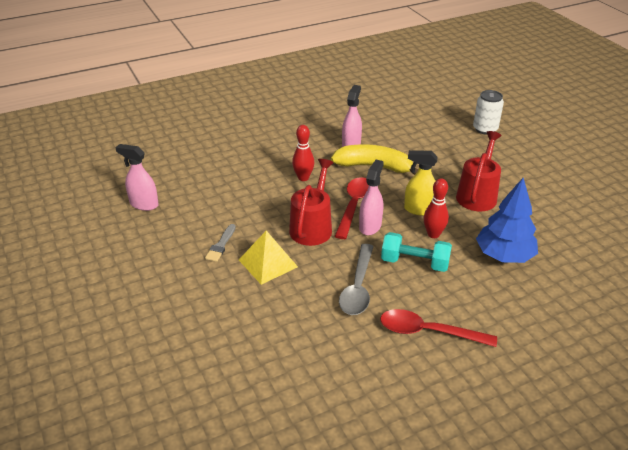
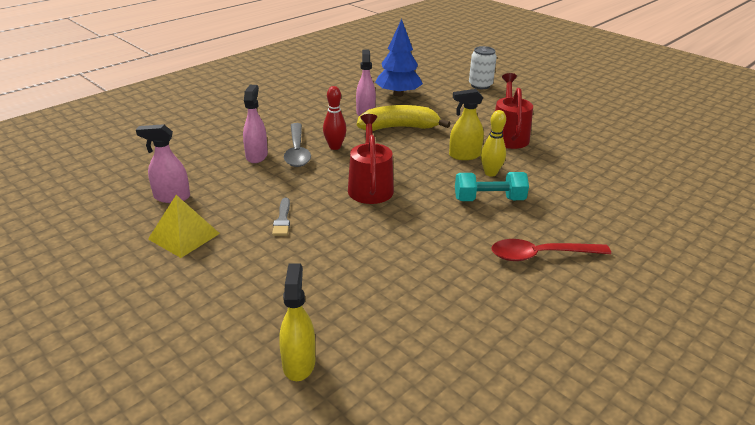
camera: 20 degrees left, 5 degrees down
(169, 380) = (299, 363): none -> yellow spray bottle
(268, 263) = (344, 227): yellow pyramid -> yellow pyramid (184, 236)
(354, 205) = (400, 162): red spoon -> none
(358, 287) = (449, 231): grey spoon -> grey spoon (297, 151)
(370, 226) = (427, 176): pink spray bottle -> pink spray bottle (256, 156)
(433, 234) = (490, 173): red bowling pin -> yellow bowling pin
(504, 256) = (564, 179): blue tree -> blue tree (398, 94)

